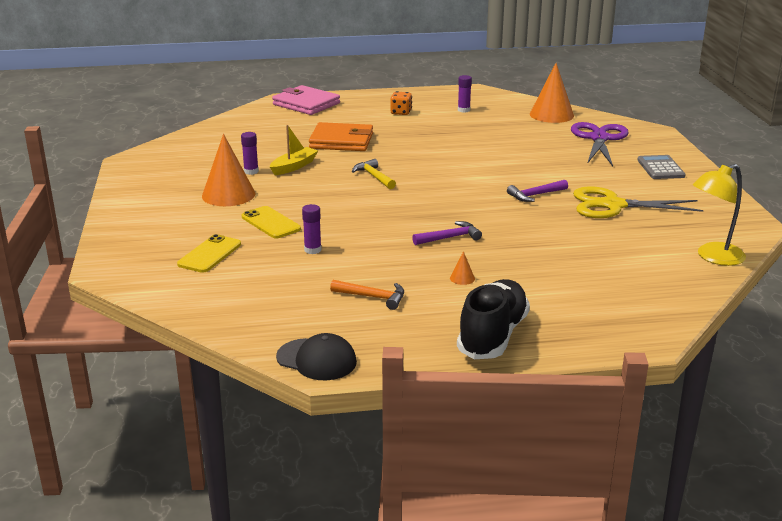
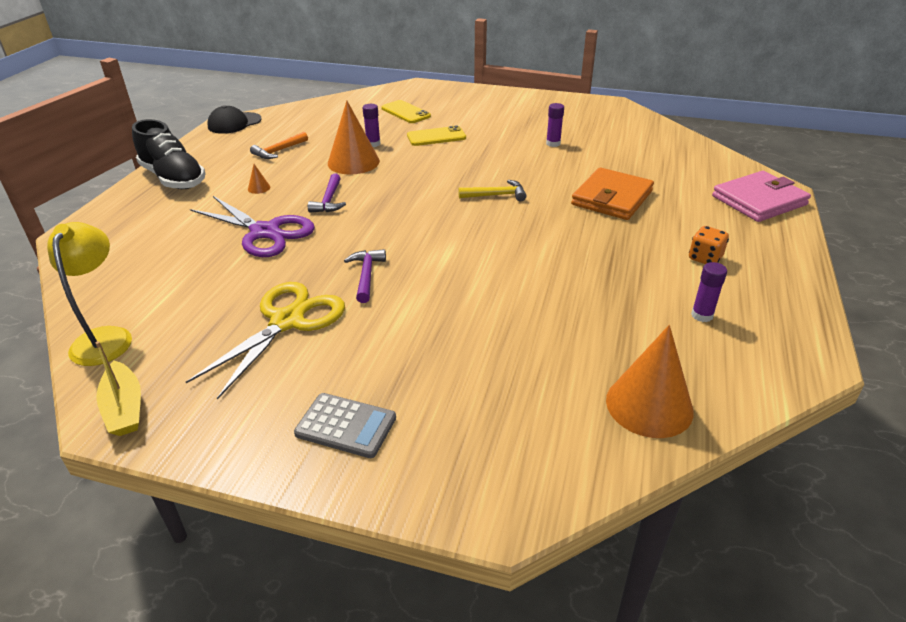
camera: 115 degrees right, 10 degrees up
(228, 195) = (507, 129): orange cone -> orange cone (353, 162)
(294, 166) = (552, 163): yellow boat -> yellow boat (124, 408)
(599, 138) = (508, 414): purple scissors -> purple scissors (265, 232)

